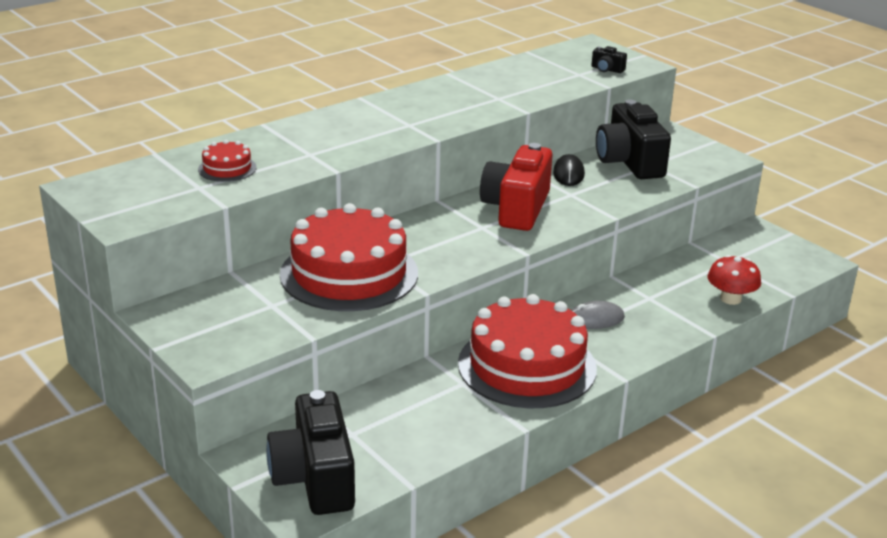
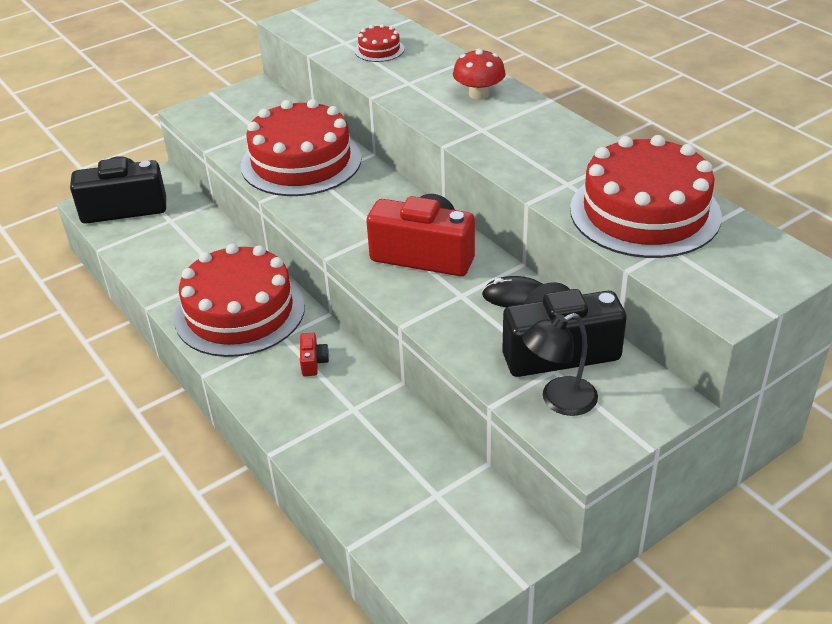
camera: 95 degrees right, 10 degrees up
(536, 77) = (644, 212): none -> red cake
(595, 319) = (313, 362): grey mouse -> red camera
(607, 69) = (695, 273): black camera -> none
(682, 164) = (559, 400): none -> black lamp
(730, 299) = (346, 482): red mushroom -> red mushroom (479, 94)

